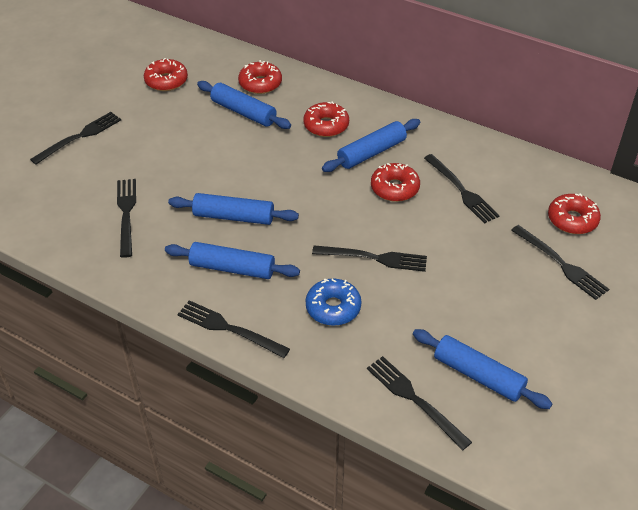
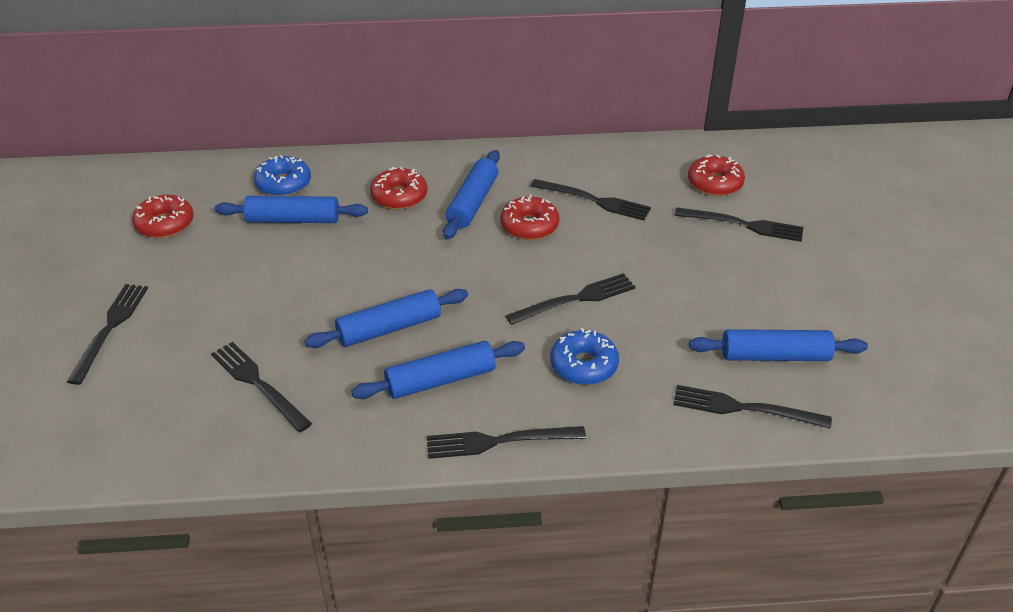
camera: 35 degrees left, 5 degrees down
(260, 84) = (283, 184): red donut -> blue donut

